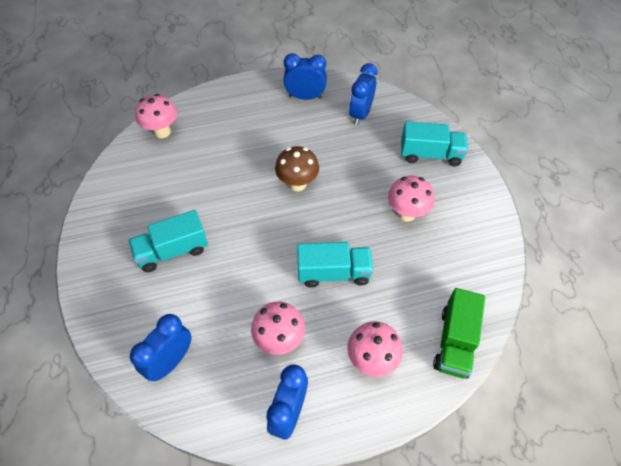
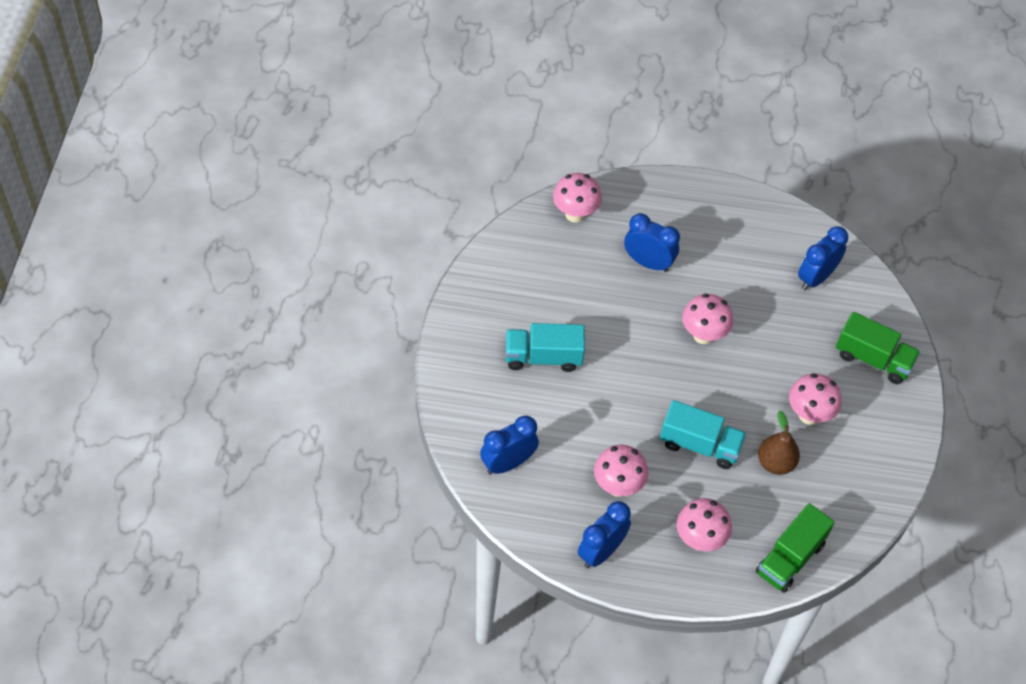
camera: 20 degrees right, 0 degrees up
(297, 184) = (703, 335): brown mushroom -> pink mushroom
(305, 97) = (759, 230): blue clock -> blue clock (648, 263)
(400, 263) = (775, 463): none -> brown pear
(430, 155) = (873, 359): turquoise truck -> green truck

